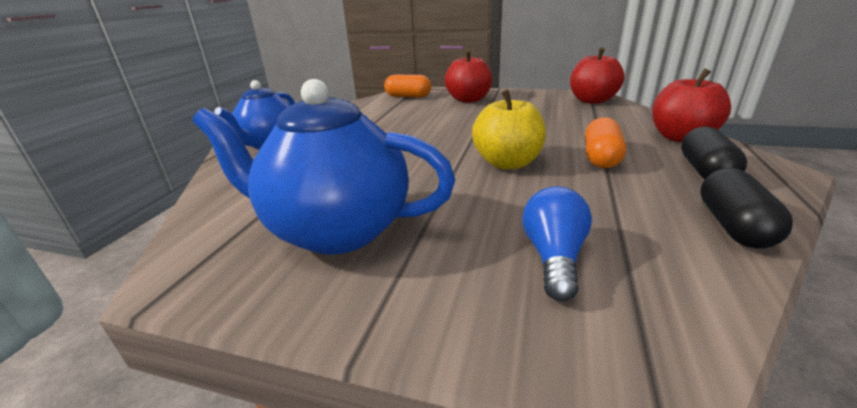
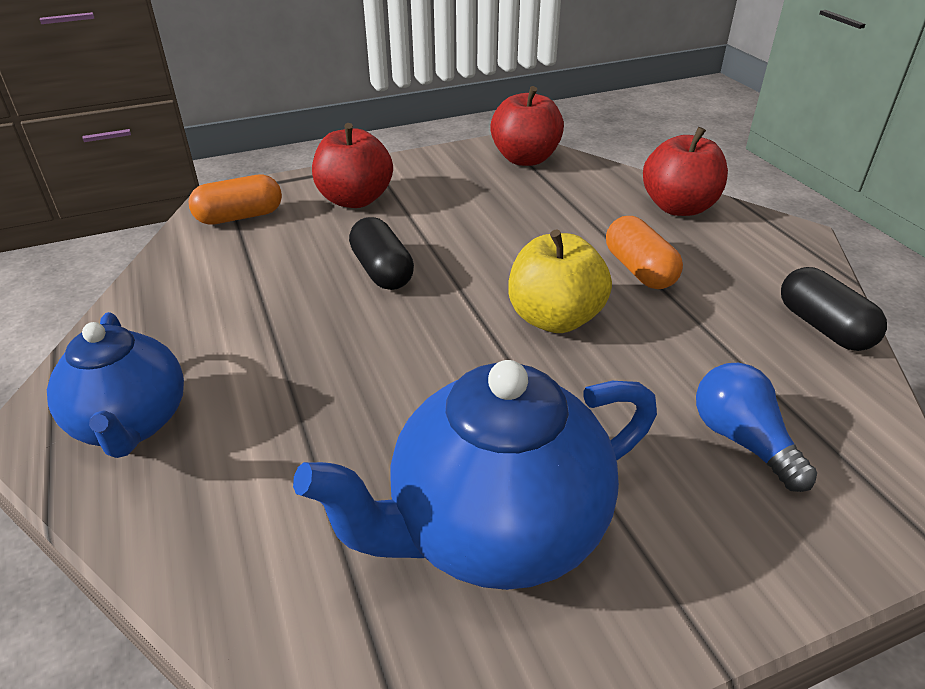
camera: 40 degrees left, 10 degrees up
(705, 171) = (744, 257): black capsule -> black capsule (382, 271)

